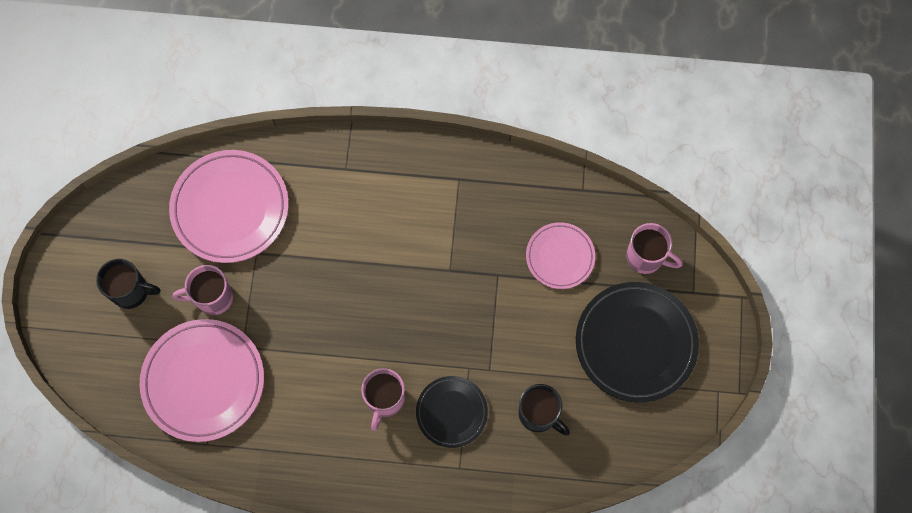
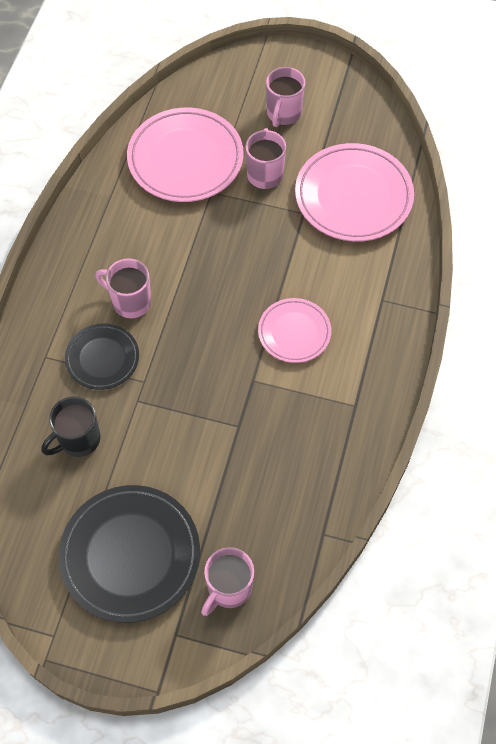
camera: 100 degrees right, 10 degrees down
(131, 291) = (283, 114): black mug -> pink mug
(560, 257) = (247, 493): pink plate -> pink plate (294, 332)

